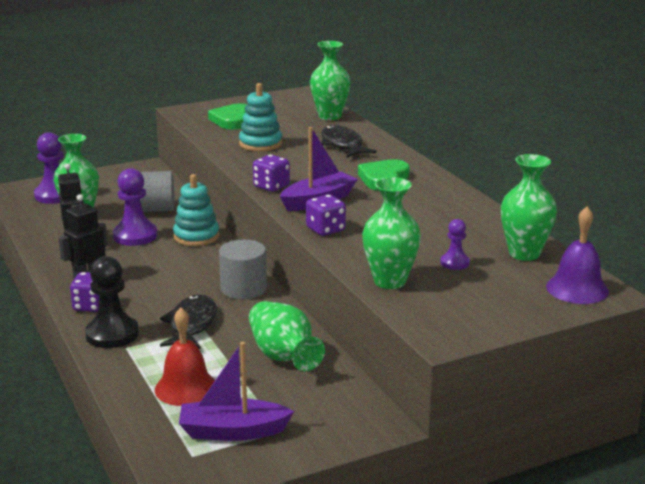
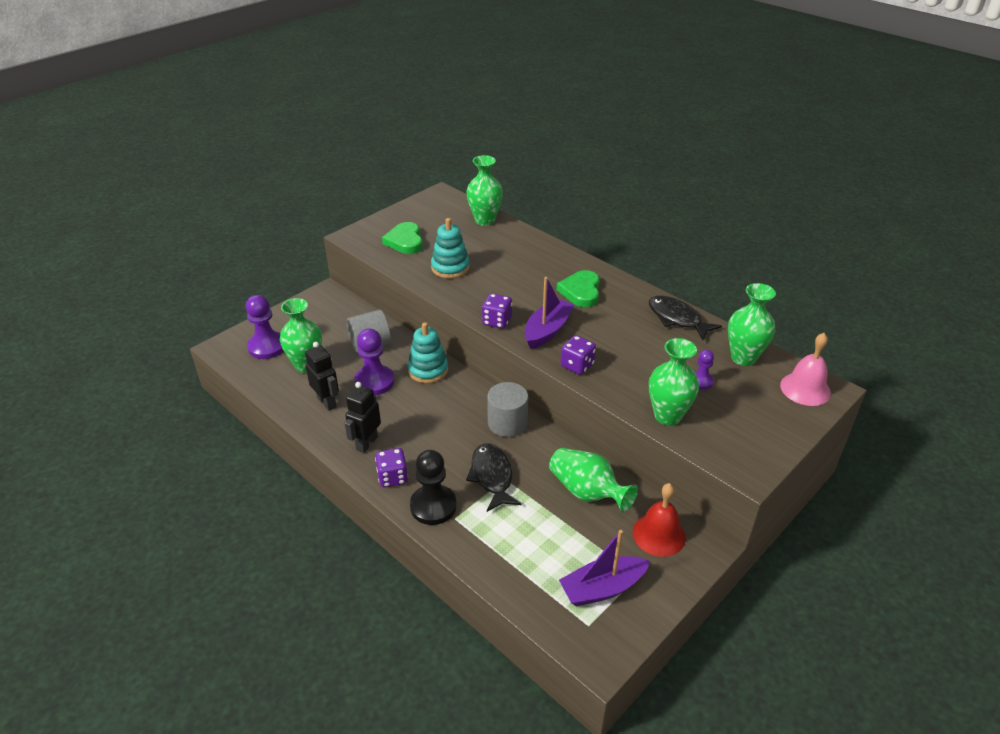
camera: 20 degrees left, 15 degrees up
(186, 388) = (534, 551): red bell -> red bell (659, 534)
(343, 145) = (520, 255): black fish -> black fish (677, 319)
(577, 289) = (805, 389): purple bell -> pink bell

